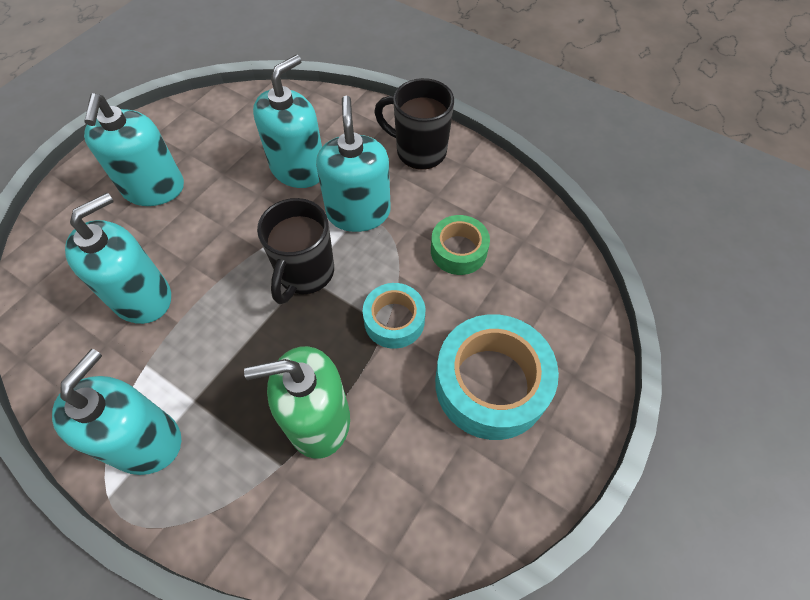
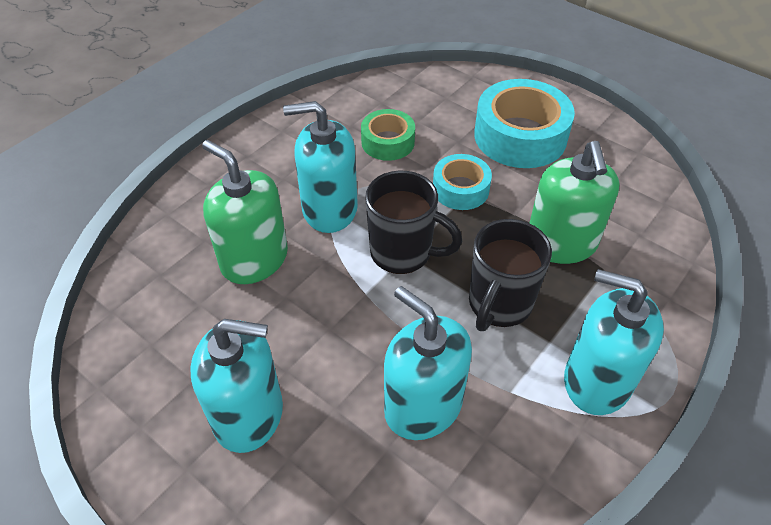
camera: 85 degrees left, 10 degrees down
(298, 169) = (254, 259): turquoise soap dispenser -> green soap dispenser
(419, 151) = (256, 159): black mug -> black mug (499, 305)

